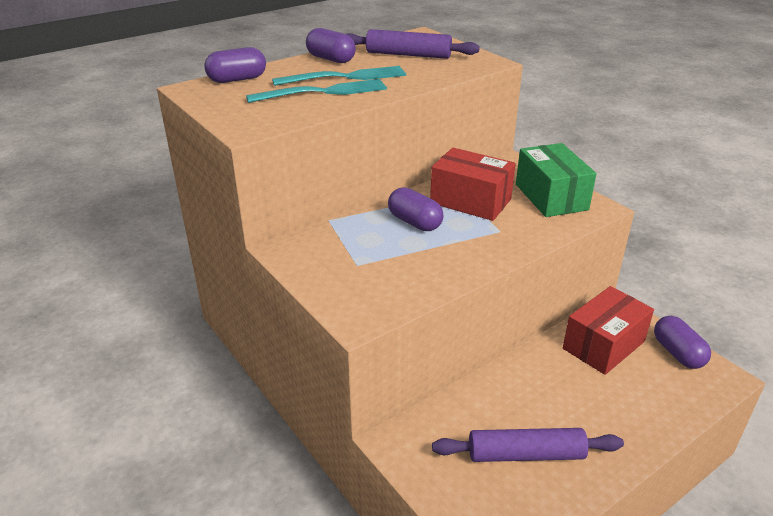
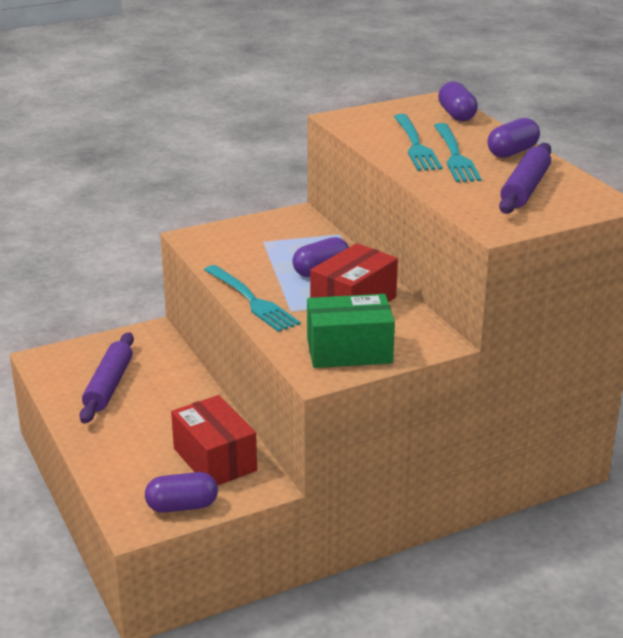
camera: 100 degrees right, 5 degrees down
(493, 254) = (252, 300): none -> turquoise fork

